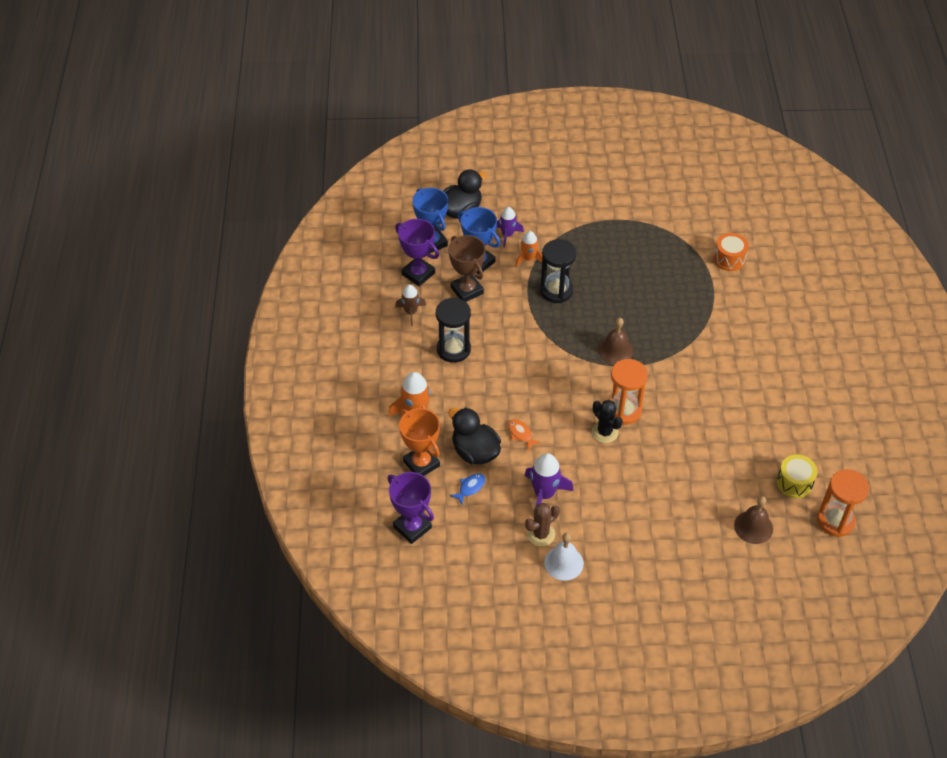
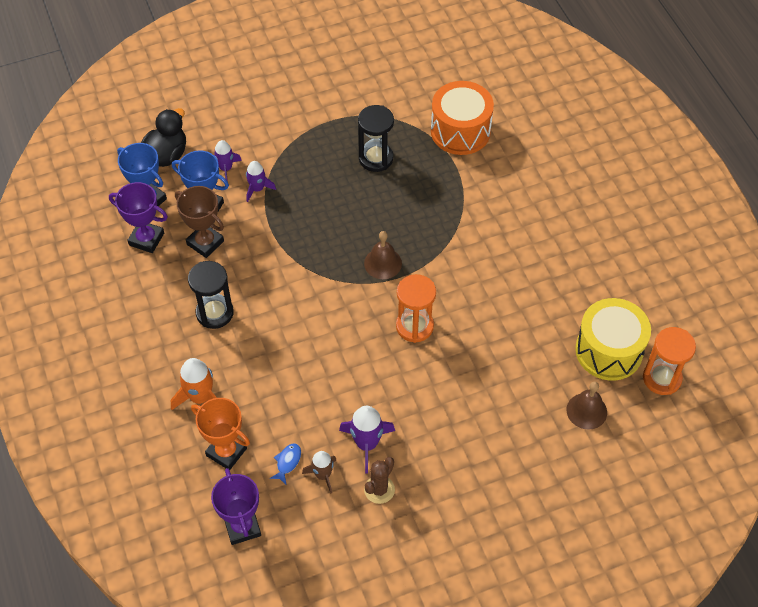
camera: 20 degrees left, 5 degrees up
(411, 312) = (154, 284): brown rocket -> brown rocket (323, 475)
(412, 527) = (242, 527): purple trophy -> purple trophy turned 45 degrees clockwise
(475, 452) = (278, 420): black duck -> none
(521, 434) = (319, 385): orange fish -> none
(528, 259) = (257, 189): orange rocket -> purple rocket
(556, 291) = (299, 216): black hourglass -> black hourglass (376, 158)
(564, 563) = (414, 513): white bell -> none
(605, 432) = (404, 356): black cactus -> none
(729, 259) = (460, 131): orange drum -> orange drum, size x1.80
(794, 483) = (609, 351): yellow drum -> yellow drum, size x1.80

